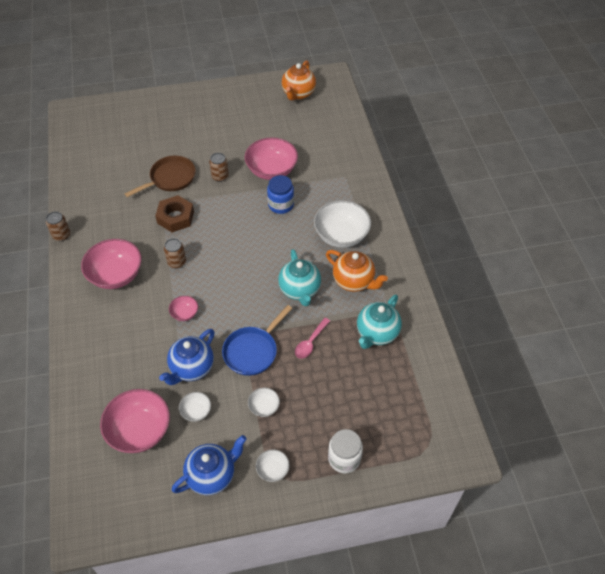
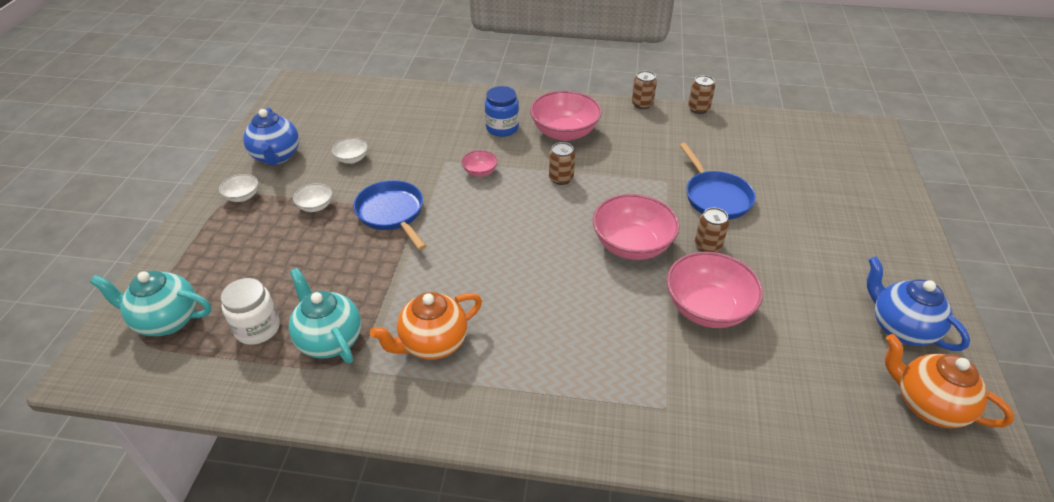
camera: 110 degrees right, 10 degrees down
(61, 201) = (698, 109): none -> brown can
(139, 430) = (361, 122): pink bowl -> pink bowl (632, 245)
(170, 178) = (715, 197): brown pan -> blue pan
(175, 217) = (638, 190): brown nut -> none
(191, 368) = (404, 164): blue teapot -> blue teapot (900, 328)
(281, 205) = (625, 300): blue jar -> blue jar (502, 128)
(300, 290) = (453, 278): turquoise teapot -> turquoise teapot (167, 320)
(310, 342) = (366, 266): pink spoon -> none
(341, 235) = (530, 357): white bowl -> none
(344, 458) = (200, 253): white jar -> white jar (257, 328)

